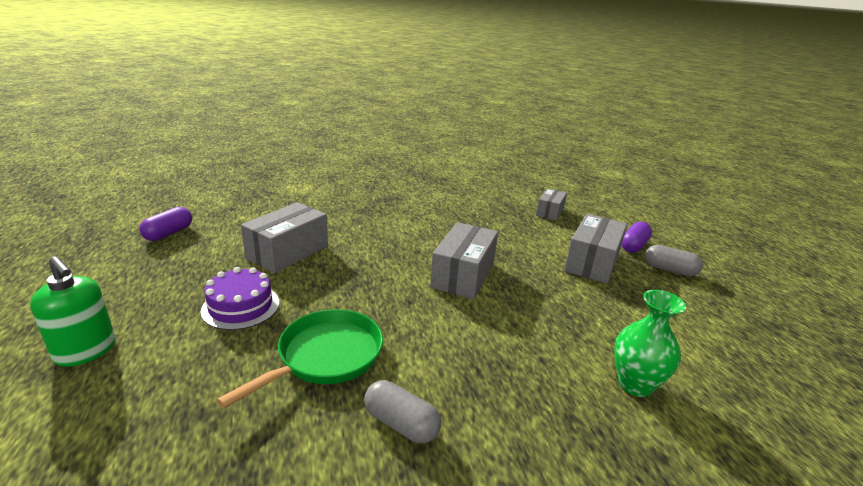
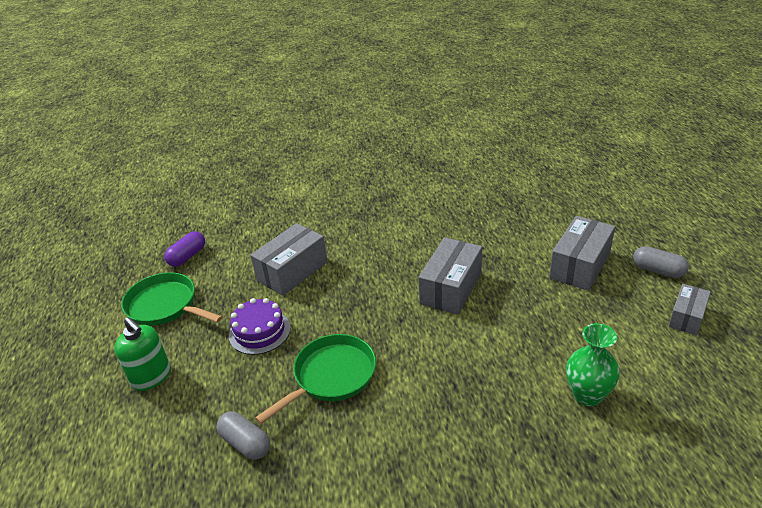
camera: 10 degrees right, 10 degrees up
(128, 276) = (165, 305): none -> green pan
(401, 424) = (390, 432): grey capsule -> grey capsule (245, 443)
(550, 212) = (549, 202): grey box -> grey box (686, 317)
(633, 246) = (628, 242): purple capsule -> none

